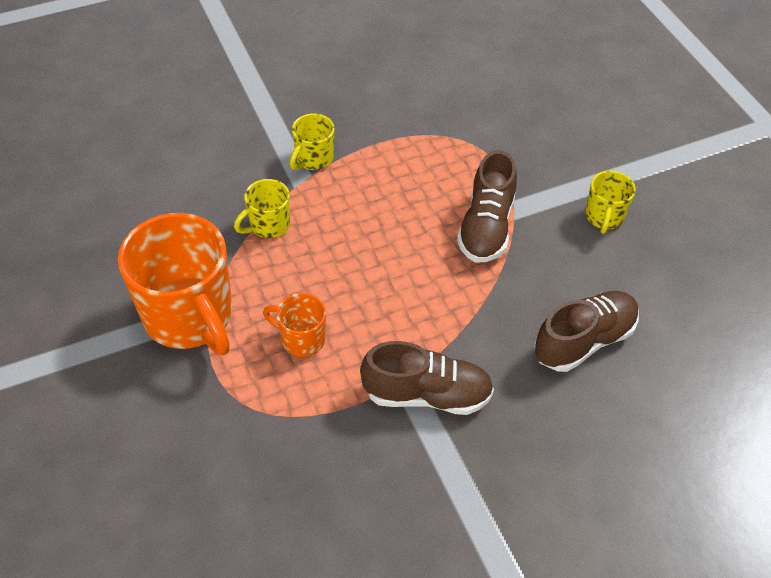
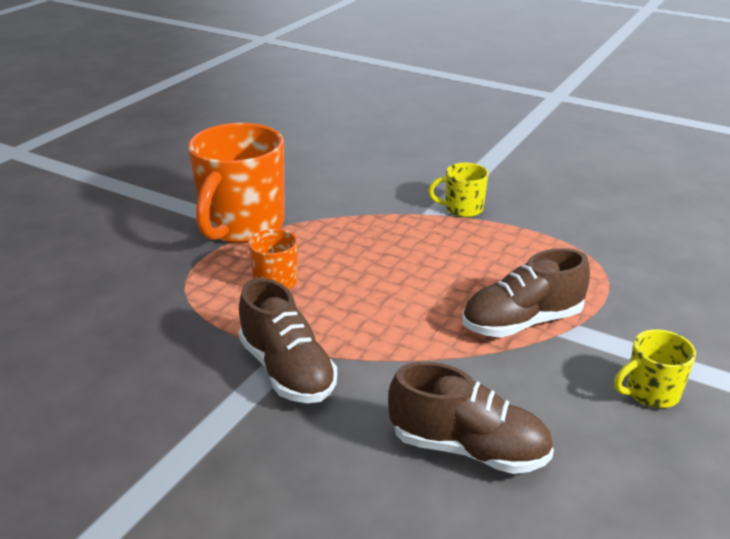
camera: 55 degrees right, 20 degrees down
(268, 225) = (369, 219): yellow mug -> none

